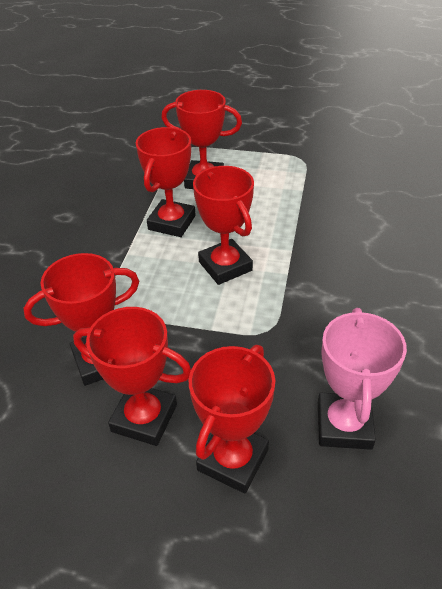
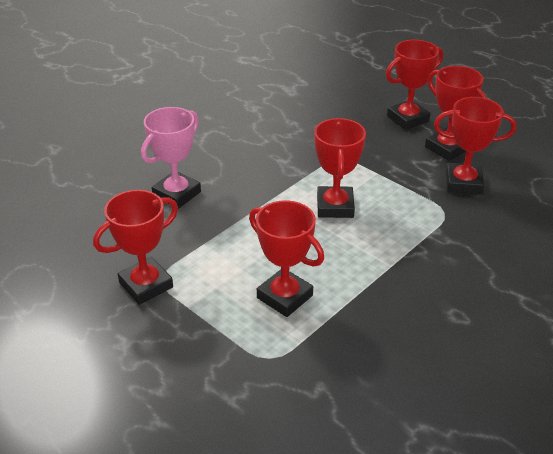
camera: 150 degrees left, 5 degrees down
(172, 223) = (352, 262): red trophy -> red trophy (146, 285)
(344, 425) = (339, 110): pink trophy -> pink trophy (177, 194)

